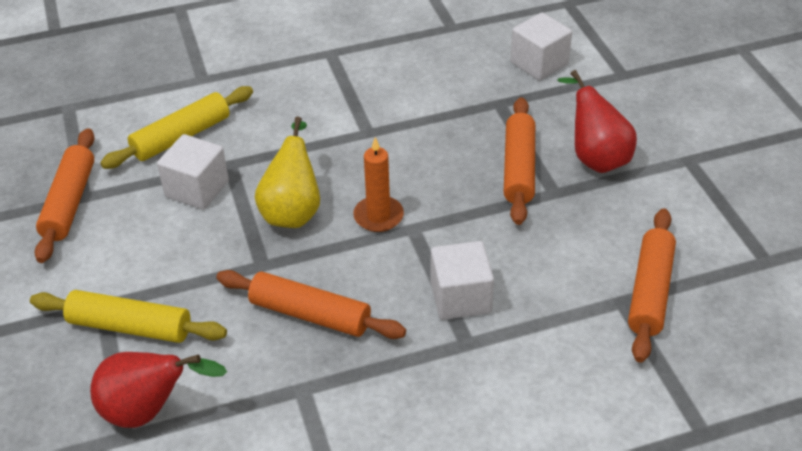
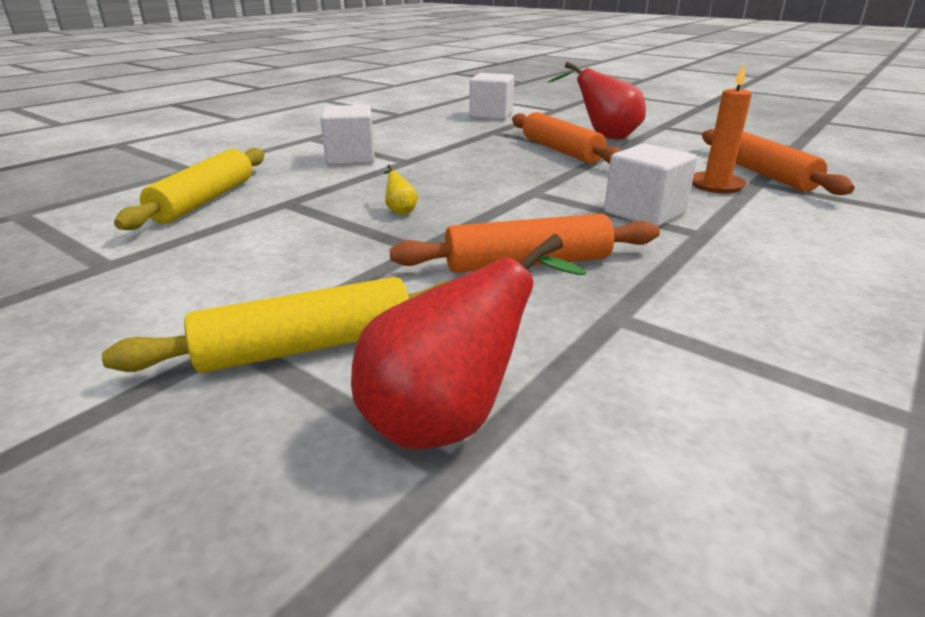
camera: 35 degrees left, 15 degrees down
(69, 202) = (85, 274): orange rolling pin -> none
(197, 189) = (267, 224): white cube -> white cube (350, 158)
(293, 210) = (400, 210): yellow pear -> yellow pear, size x0.42
(378, 216) = (490, 194): orange candle -> orange candle (716, 185)

